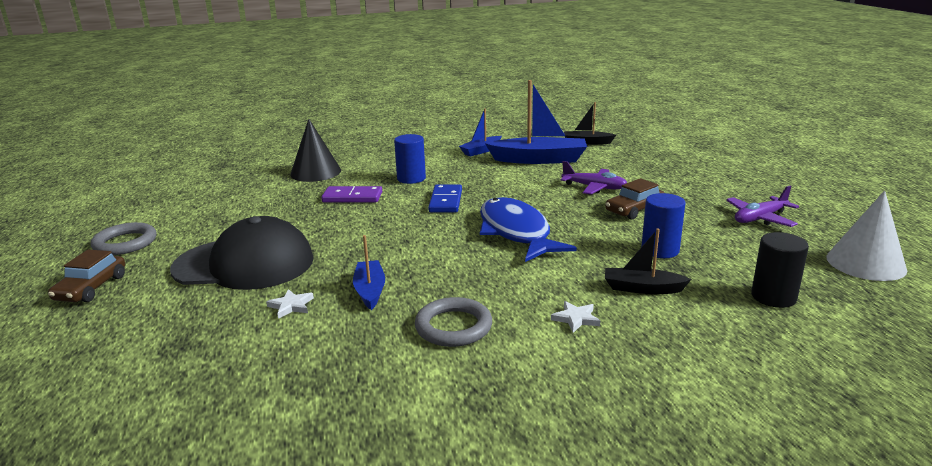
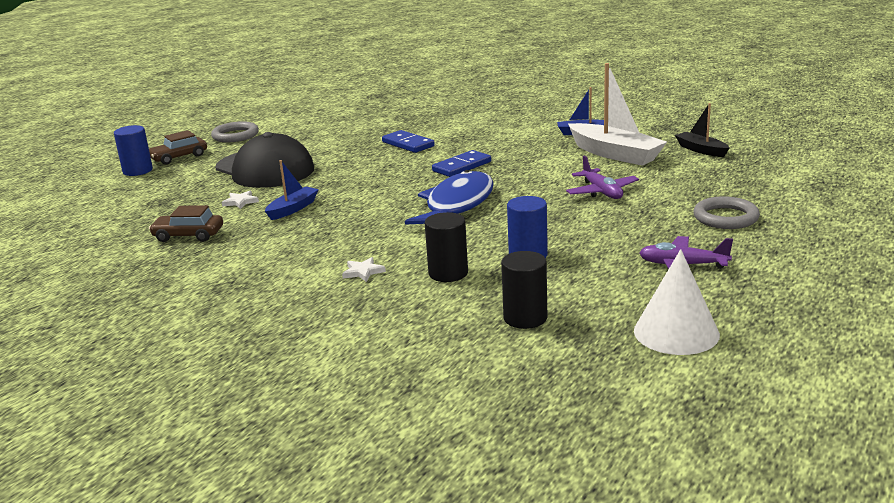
camera: 45 degrees right, 0 degrees up
(315, 172) = (424, 117): black cone -> none
(352, 197) = (408, 144): purple domino -> blue domino
(411, 178) = (477, 141): blue cylinder -> blue cylinder (137, 171)
(453, 327) = (290, 246): grey ring -> grey ring (725, 217)
(539, 159) = (615, 154): blue boat -> white boat
(634, 210) = (588, 220): brown car -> brown car (188, 235)
(642, 288) = (448, 273): black boat -> black cylinder

